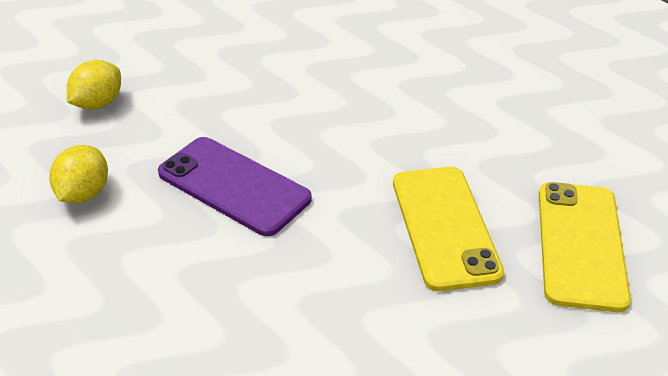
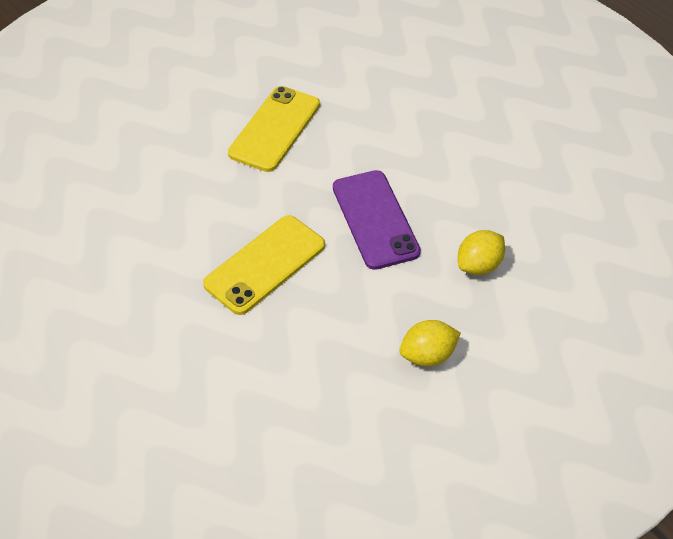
camera: 145 degrees left, 10 degrees up
(581, 245) = (216, 84): yellow phone -> yellow phone (265, 264)

